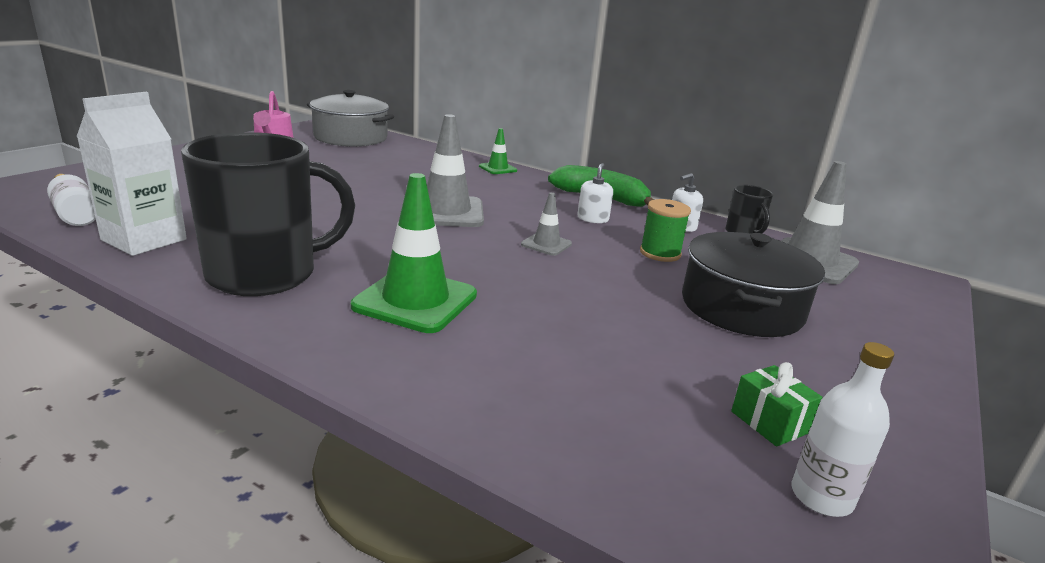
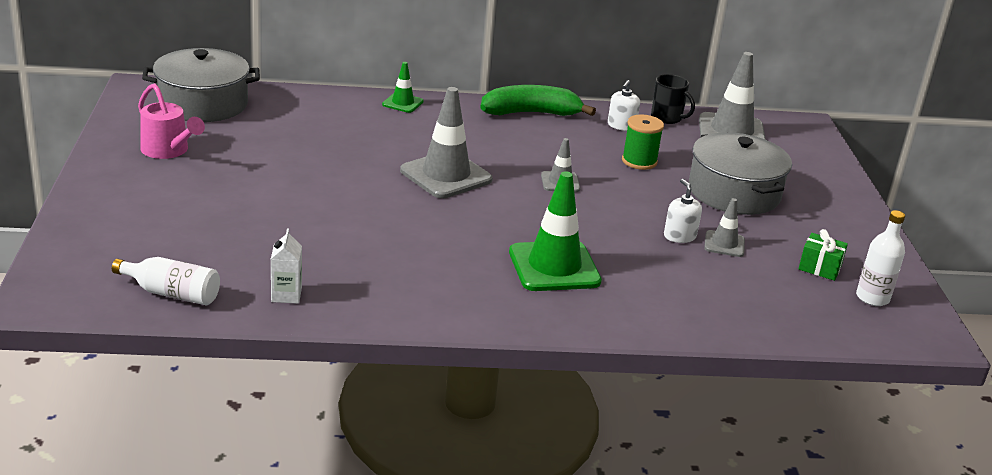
camera: 35 degrees left, 5 degrees up
(144, 240) = (286, 295): white carton -> white carton, size x0.51
(265, 274) = (429, 287): black mug -> none
(592, 219) = (555, 141): white soap dispenser -> white soap dispenser (679, 236)
(657, 348) = (724, 244): none -> grey traffic cone
(742, 307) = (734, 192): black pot -> grey pot

